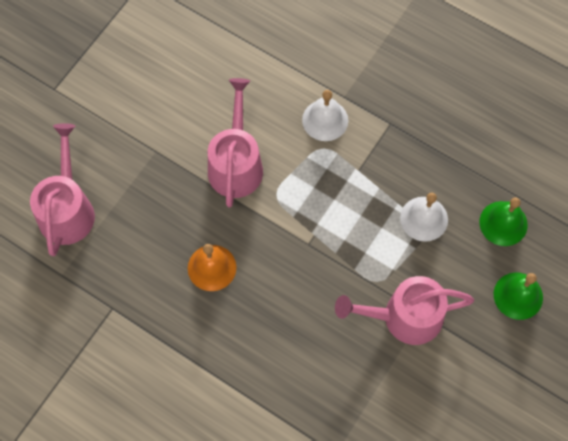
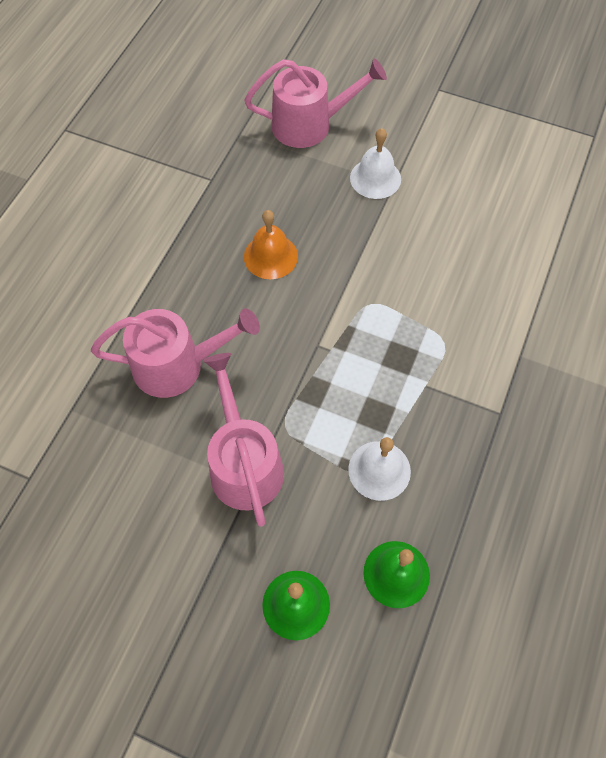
camera: 80 degrees right, 5 degrees down
(236, 164) = (399, 258): pink watering can -> pink watering can (177, 365)
(325, 120) = (482, 339): white bell -> white bell (375, 178)

